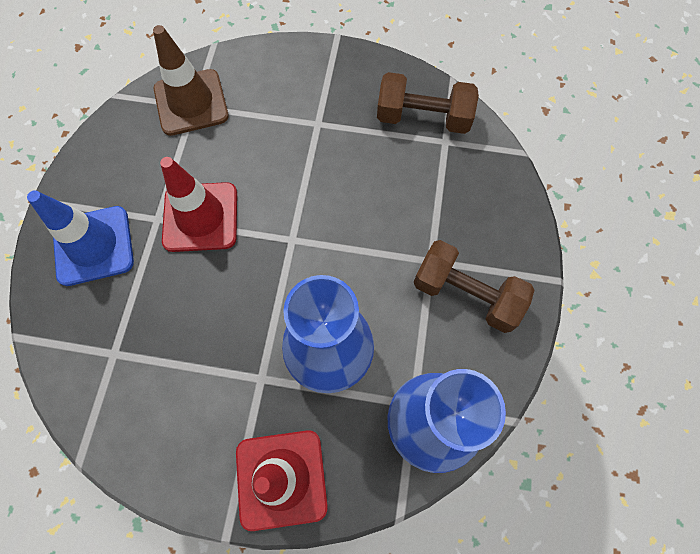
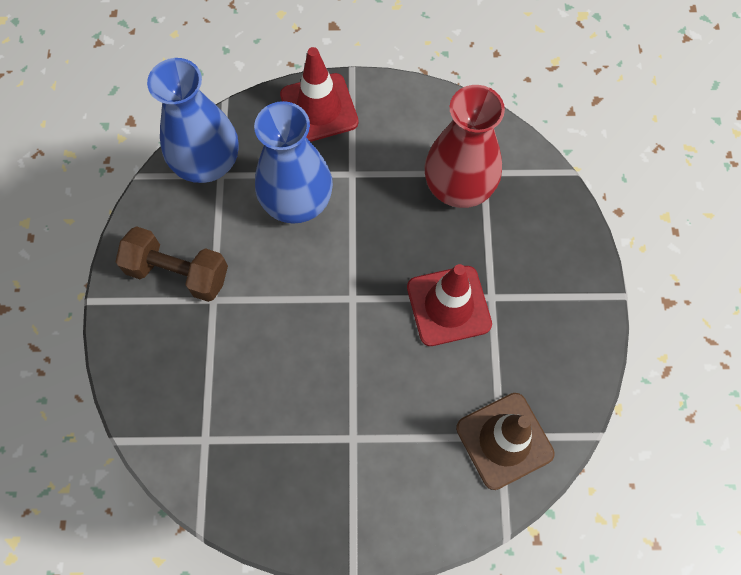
camera: 170 degrees right, 0 degrees up
(93, 245) = (541, 260): blue traffic cone -> none
(146, 341) = (459, 186): none -> red vase
(423, 118) = (232, 467): brown dumbbell -> none

